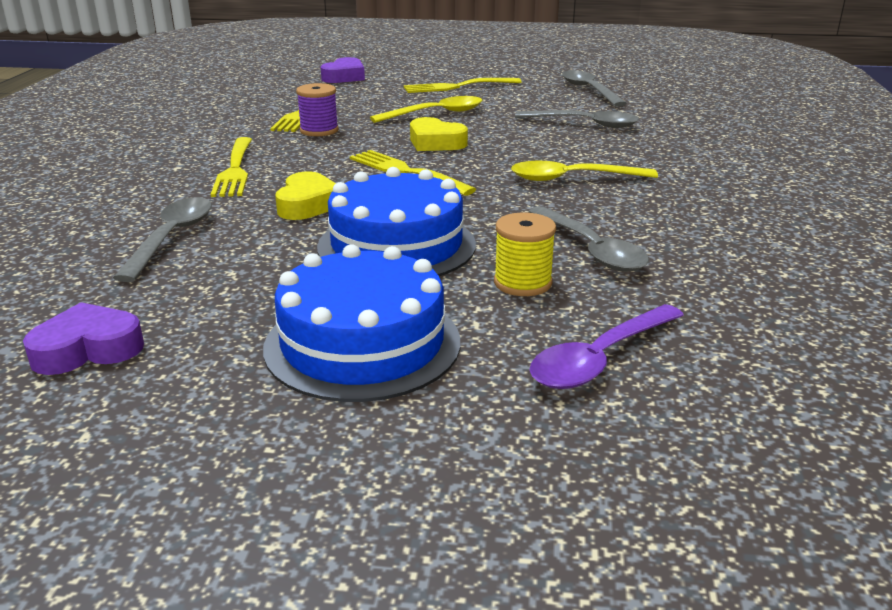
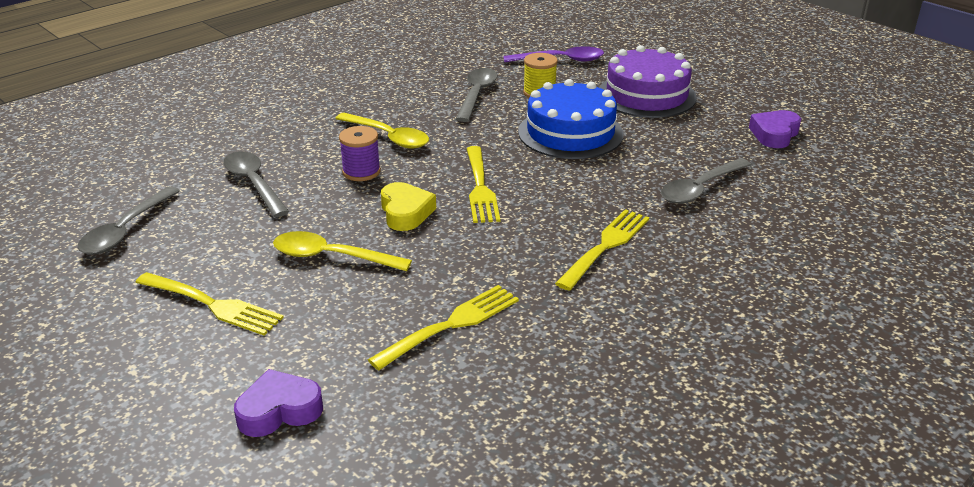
camera: 140 degrees left, 5 degrees up
(88, 349) = (774, 134): purple heart -> purple heart turned 105 degrees clockwise
(308, 204) = (587, 183): yellow heart -> none
(319, 130) = (474, 278): purple spool -> purple spool (361, 172)
(362, 344) = (646, 95): blue cake -> purple cake

